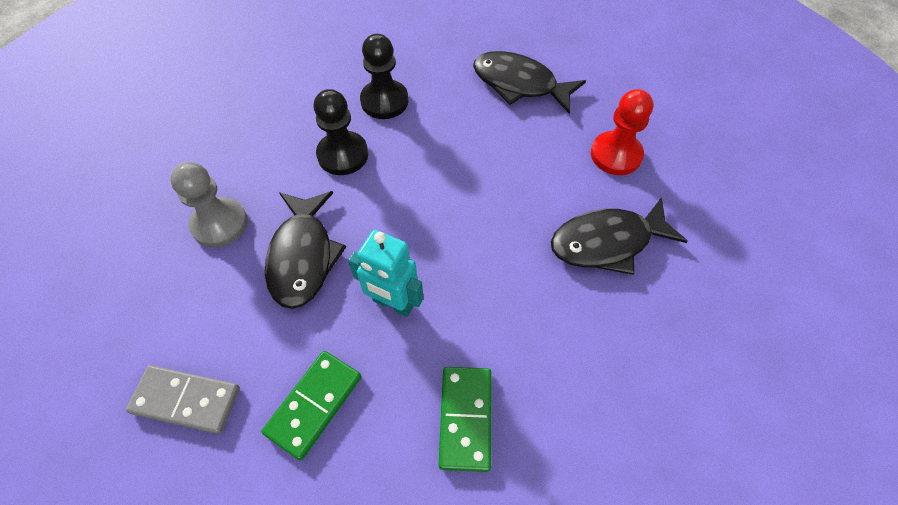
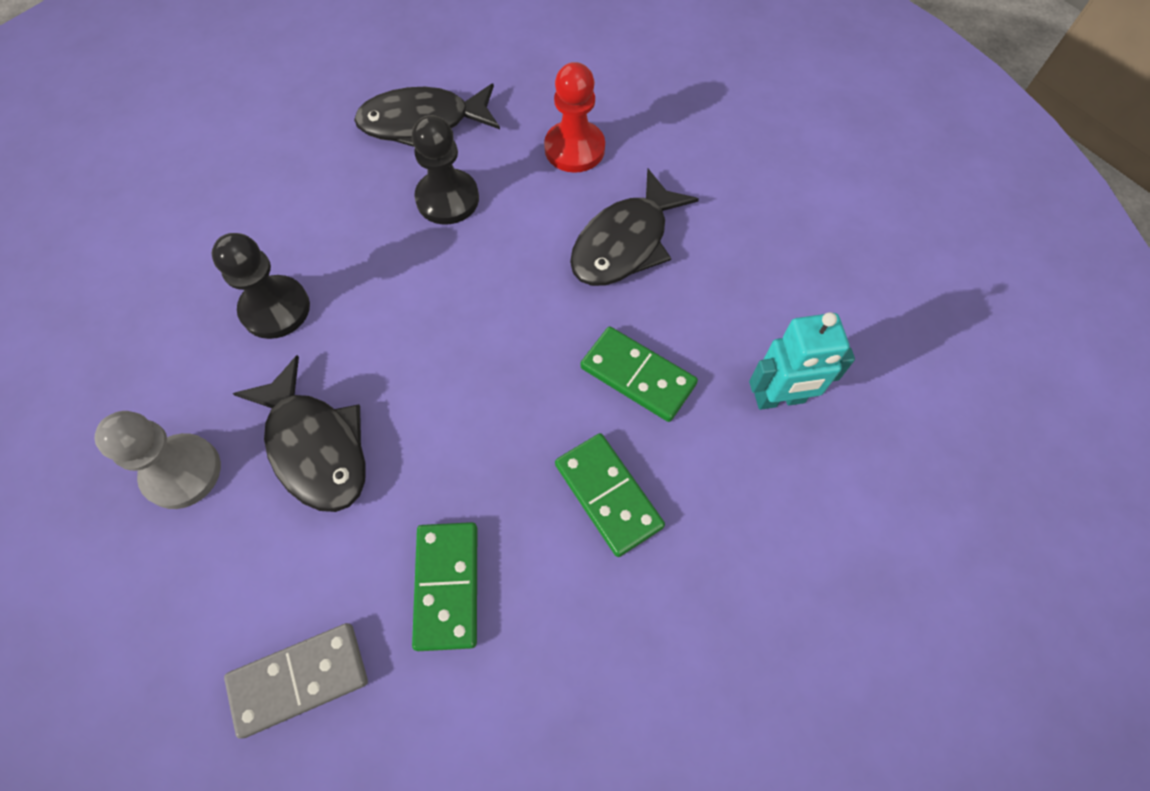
camera: 35 degrees left, 5 degrees up
(384, 101) = (279, 221): black pawn -> black pawn (447, 199)
(393, 303) = (454, 433): turquoise robot -> turquoise robot (779, 399)
(548, 345) = (637, 376): none -> green domino

